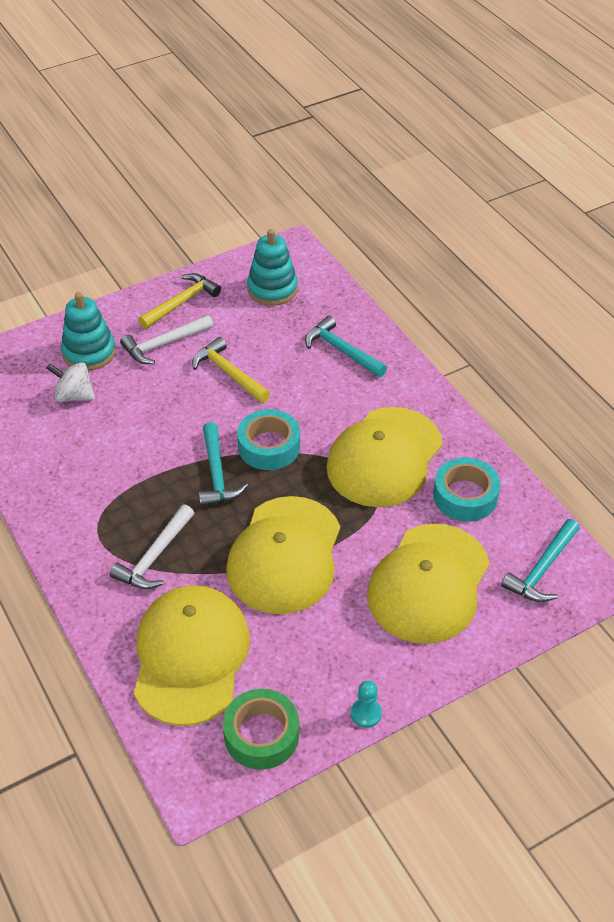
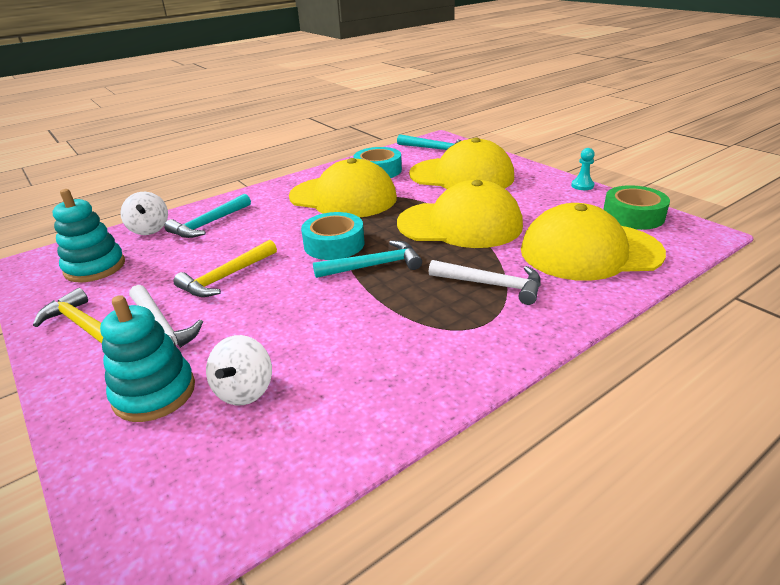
camera: 95 degrees left, 15 degrees down
(340, 310) = (149, 229): none -> white spinning top

